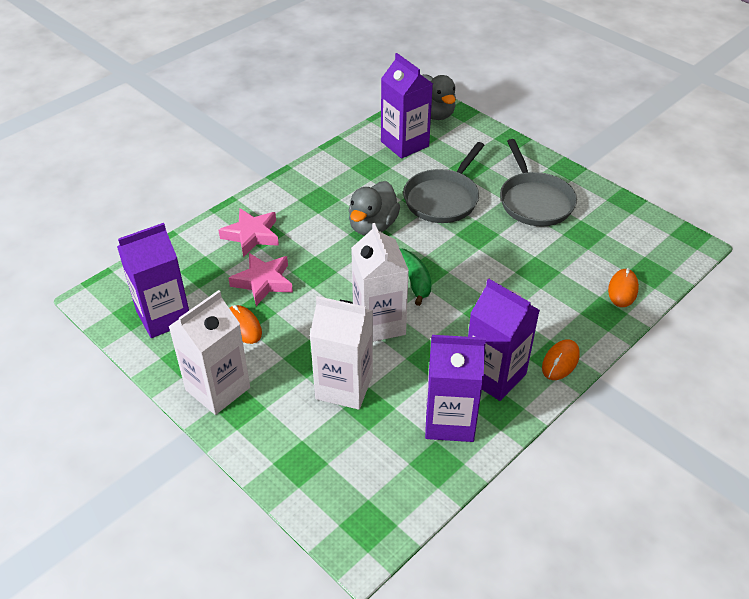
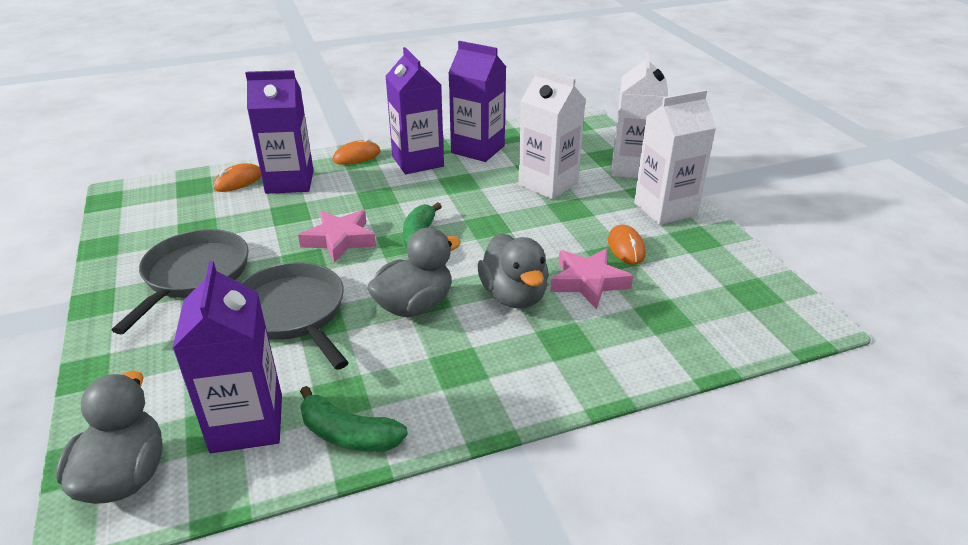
camera: 155 degrees left, 10 degrees down
(163, 316) = (717, 279): purple carton -> purple carton (289, 182)
(251, 235) = (582, 342): pink star -> pink star (340, 240)
(311, 254) = (514, 296): none -> grey duck
(351, 154) = (348, 434): none -> green banana
(379, 323) = (485, 215): white carton -> white carton (632, 168)
(443, 198) = (293, 313): grey pan -> grey pan turned 90 degrees counterclockwise

